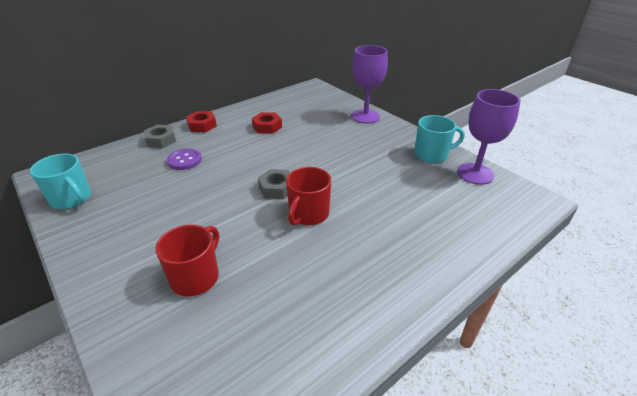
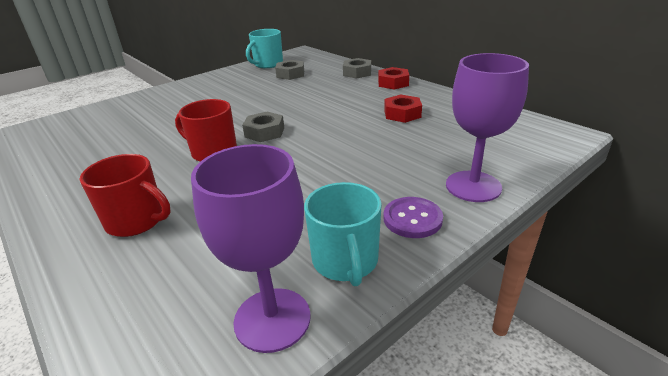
camera: 90 degrees right, 5 degrees down
(129, 180) = (290, 74): none -> grey nut
(184, 160) = (321, 87): purple button -> purple button (412, 219)
(196, 277) = (156, 115): red mug -> red mug (137, 221)

